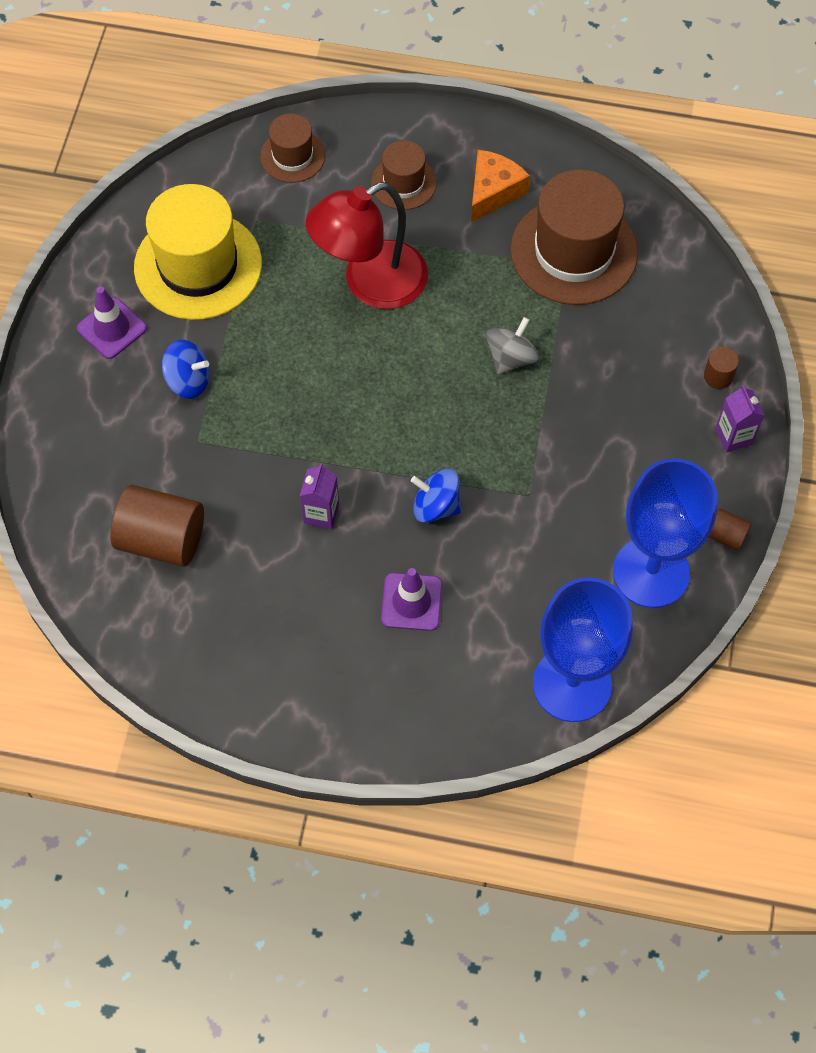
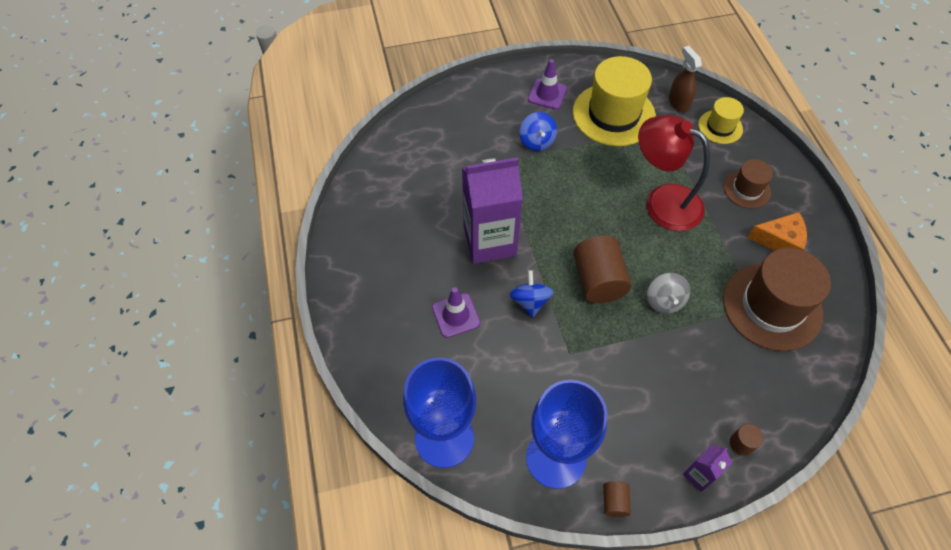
camera: 65 degrees right, 5 degrees down
(162, 539) = (430, 171): brown cylinder -> brown cylinder (598, 280)
(224, 180) = (678, 103): none -> brown spray bottle
(292, 156) = (720, 127): brown hat -> yellow hat
(321, 513) = (490, 241): purple carton -> purple carton, size x2.25
(511, 358) = (664, 301): grey spinning top -> grey spinning top turned 75 degrees clockwise

